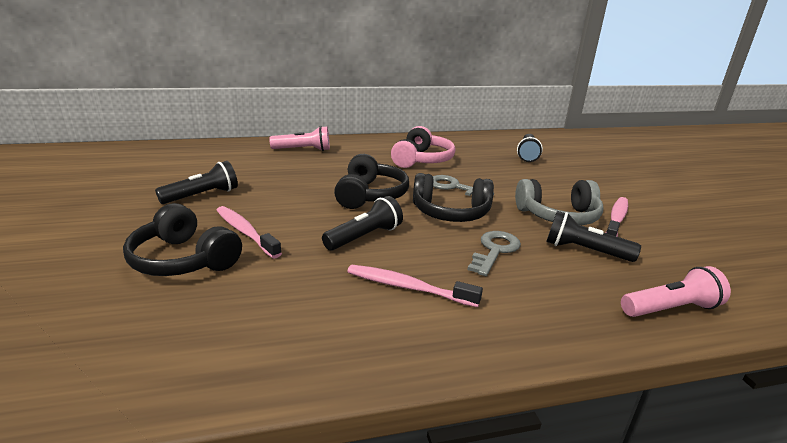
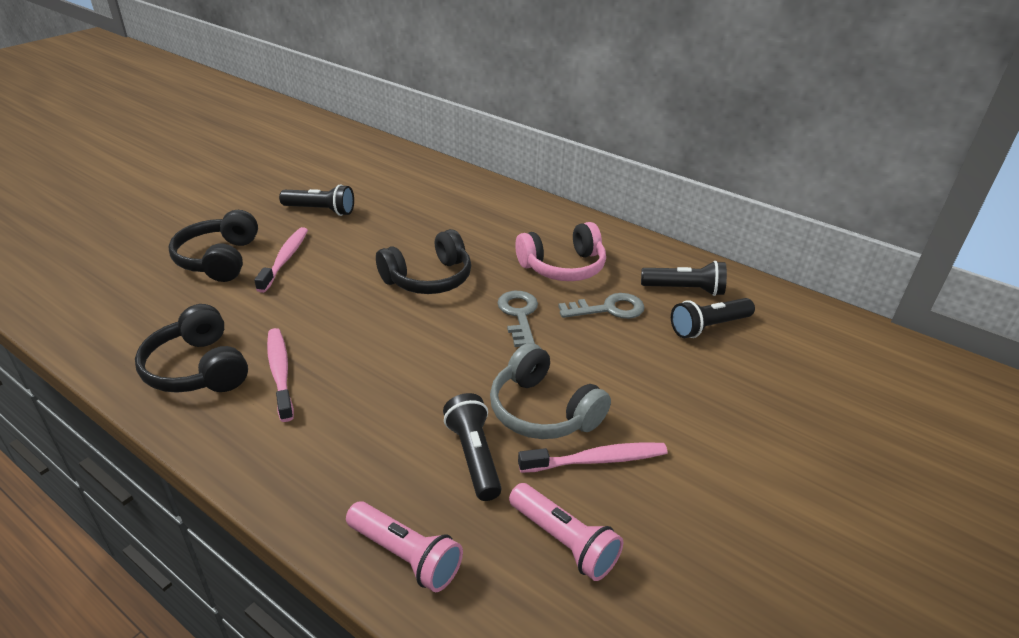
camera: 50 degrees right, 10 degrees up
(303, 150) = (479, 199): pink flashlight -> pink flashlight (564, 541)
(364, 237) = (342, 313): black flashlight -> black flashlight (685, 289)
(450, 213) = (452, 337): black headphones -> black headphones (197, 369)
(495, 250) = (401, 395): grey key -> grey key (609, 309)

